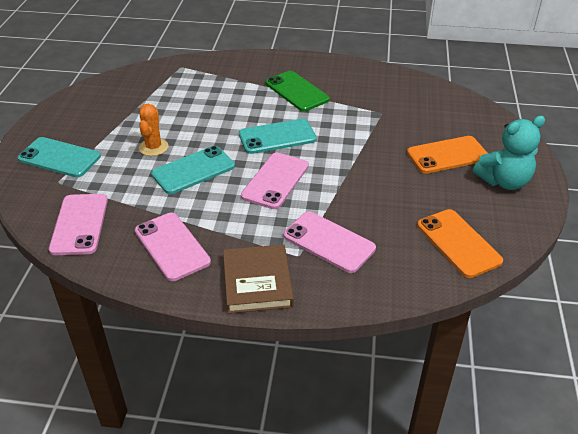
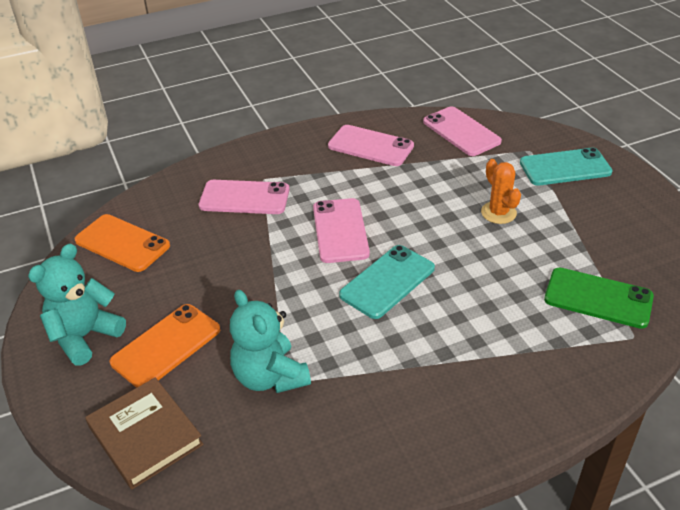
camera: 150 degrees right, 0 degrees up
(193, 170) = (430, 207): turquoise phone -> none
(257, 282) = (280, 150): brown book -> brown book (145, 435)
(297, 91) = (432, 367): green phone -> green phone (598, 298)
(390, 118) = (270, 377): none -> turquoise teddy bear

